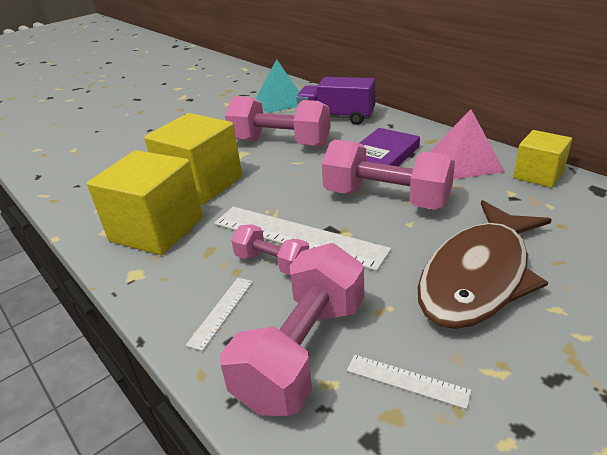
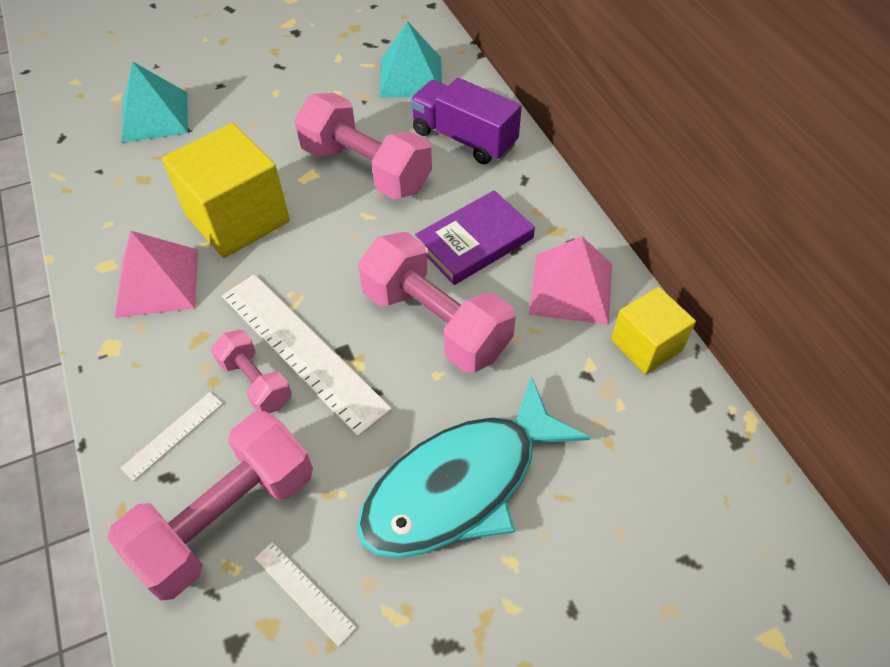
camera: 15 degrees right, 20 degrees up
(108, 152) = (154, 116): none -> turquoise pyramid
(156, 229) = (158, 282): yellow cube -> pink pyramid
(478, 276) = (460, 485): brown fish -> turquoise fish

